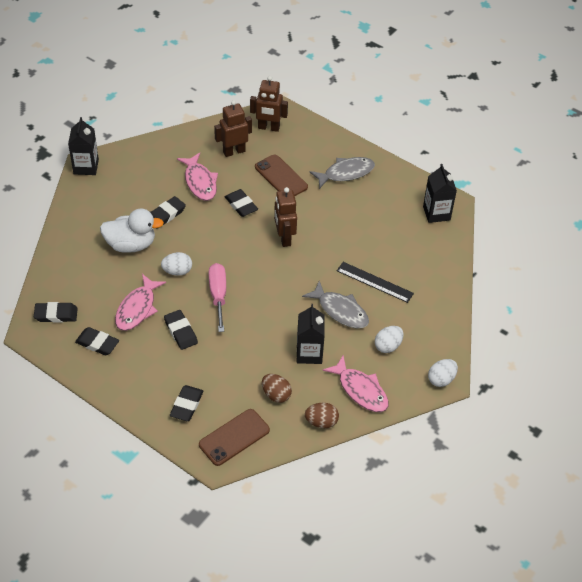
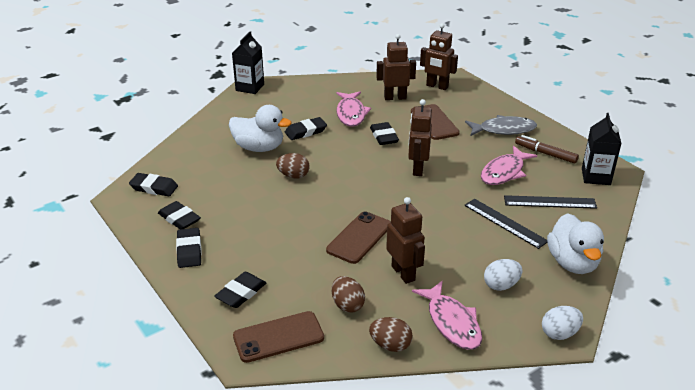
camera: 20 degrees right, 15 degrees down
(137, 308) = (236, 198): pink fish -> pink fish (504, 172)
(177, 271) = (293, 176): white egg -> brown egg
(181, 332) = (270, 225): black eraser -> black eraser (189, 251)
(218, 295) = (325, 202): pink screwdriver -> none
(261, 326) = (359, 237): none -> brown phone
(309, 353) = (403, 273): black carton -> brown robot
(340, 311) = (455, 241): grey fish -> none
(389, 195) = (545, 153): none -> brown marker
(405, 251) = (550, 202): none -> black ruler
(436, 310) = (572, 263): none -> white duck

